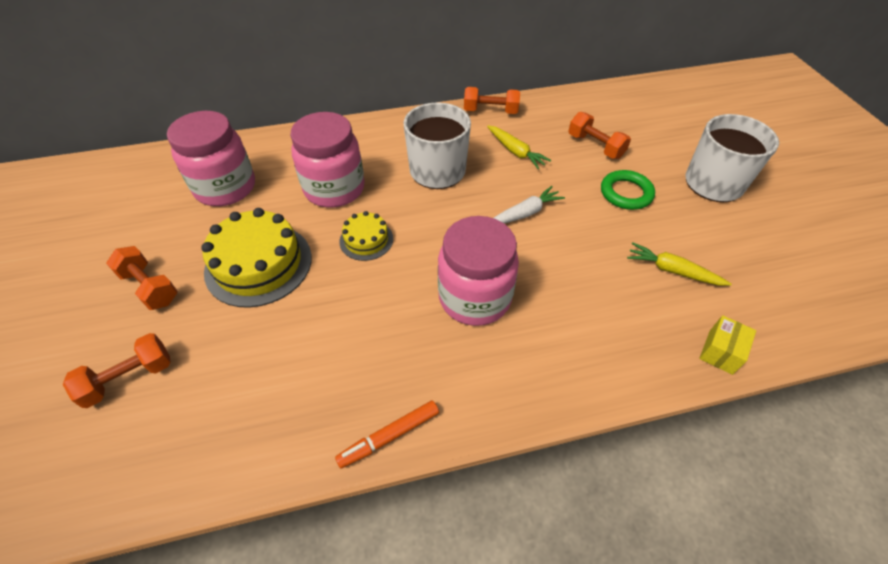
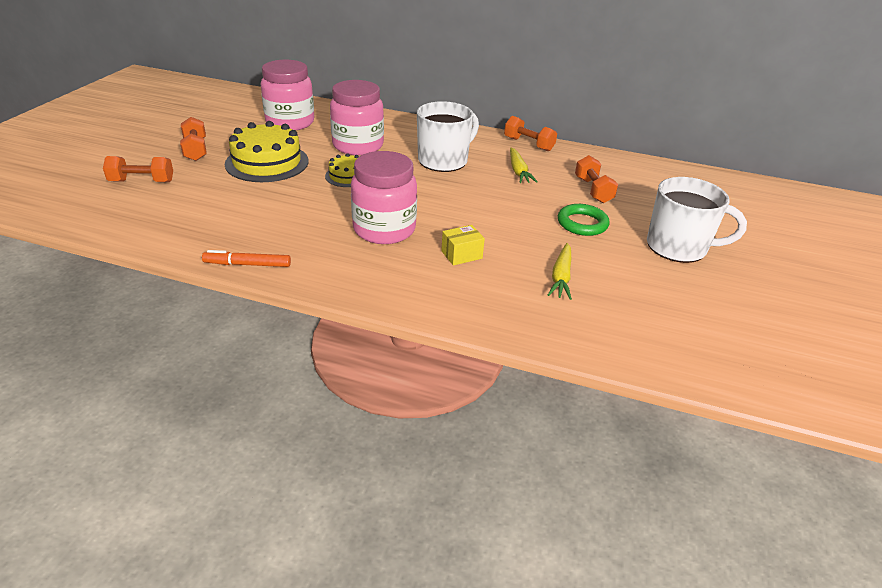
camera: 30 degrees right, 15 degrees down
(524, 213) = (480, 204): white carrot -> none
(672, 271) = (561, 277): yellow carrot -> yellow carrot turned 135 degrees counterclockwise
(720, 352) = (538, 332): yellow box -> yellow box (461, 255)

